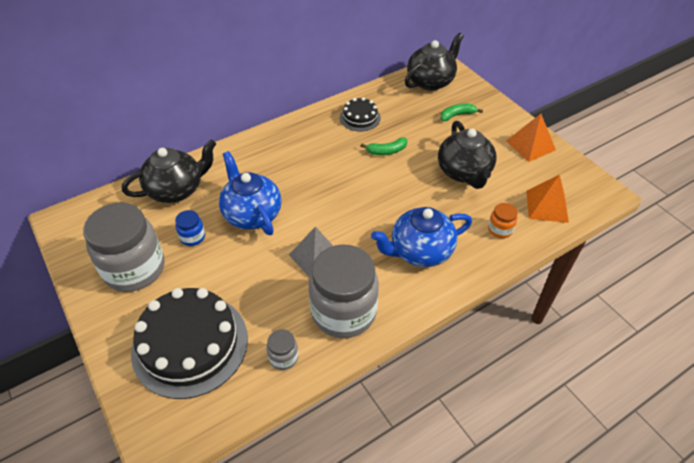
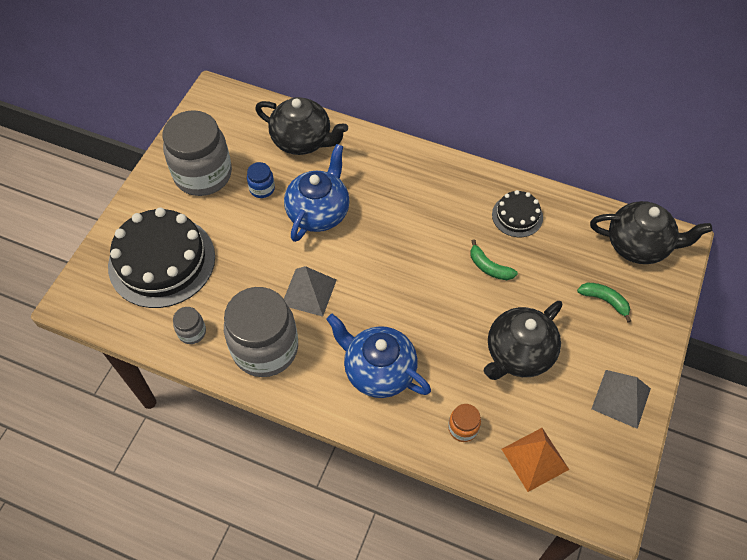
camera: 55 degrees right, 10 degrees up
(530, 145) = (621, 398): orange pyramid -> grey pyramid

